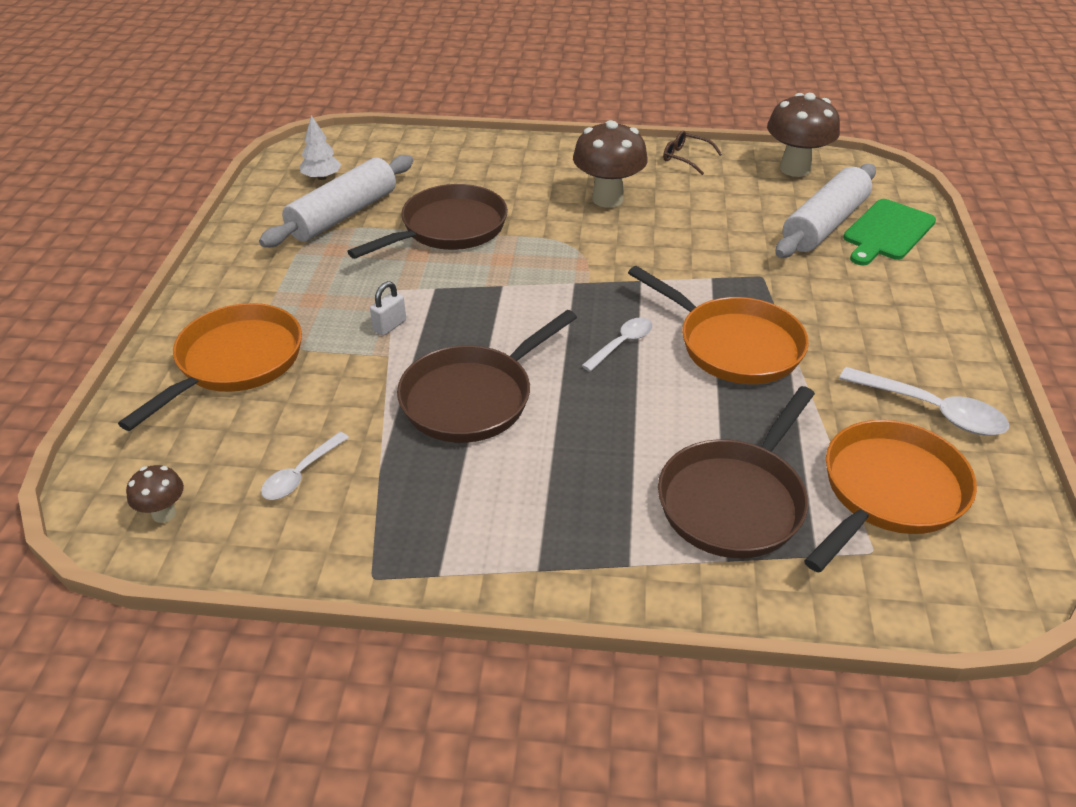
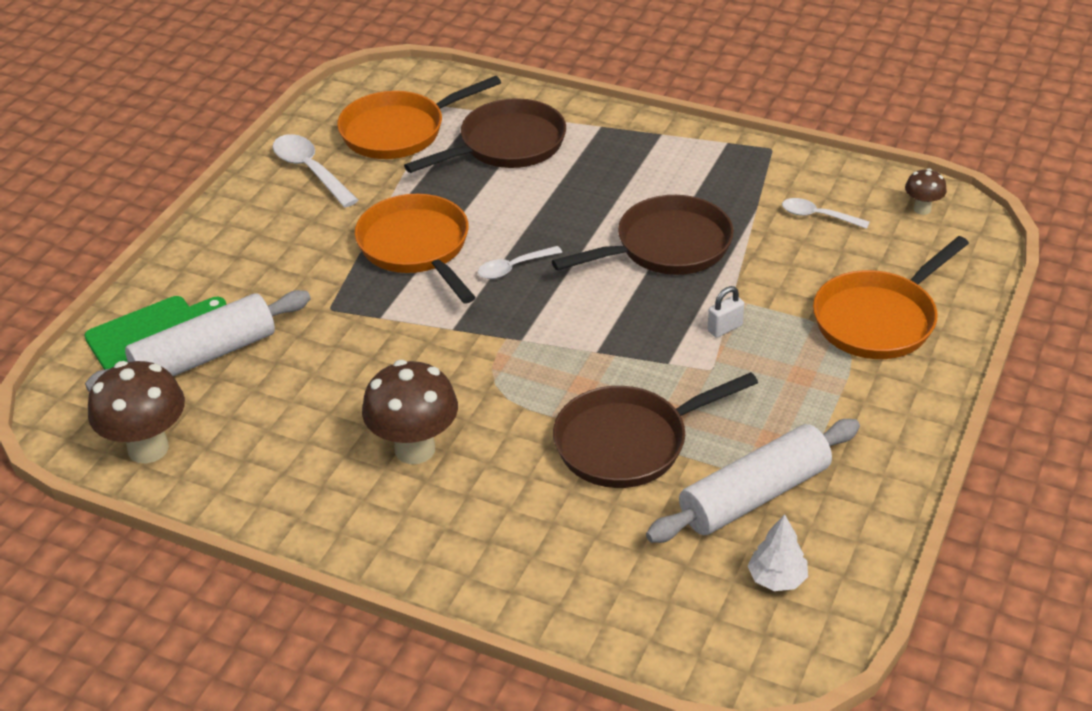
camera: 160 degrees left, 0 degrees up
(301, 474) = (818, 216): white spoon -> white spoon turned 120 degrees counterclockwise
(685, 158) = (265, 501): brown glasses -> none

